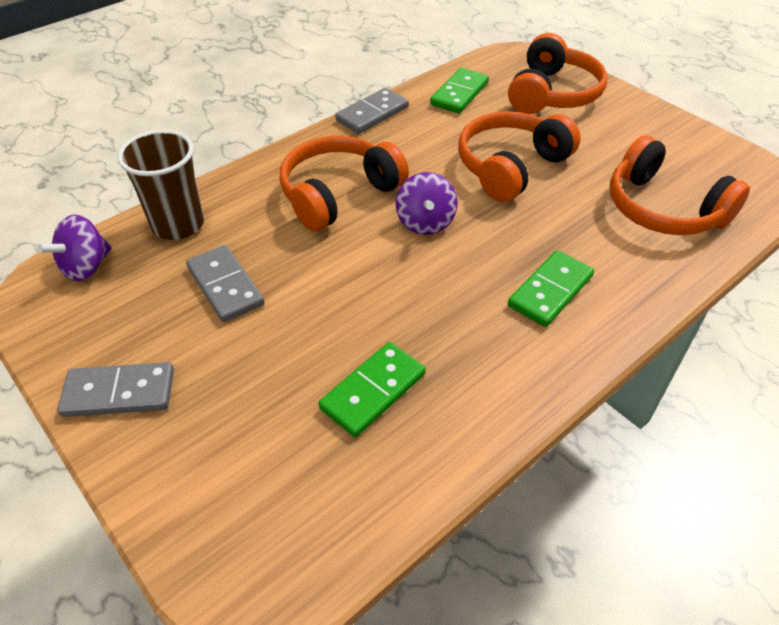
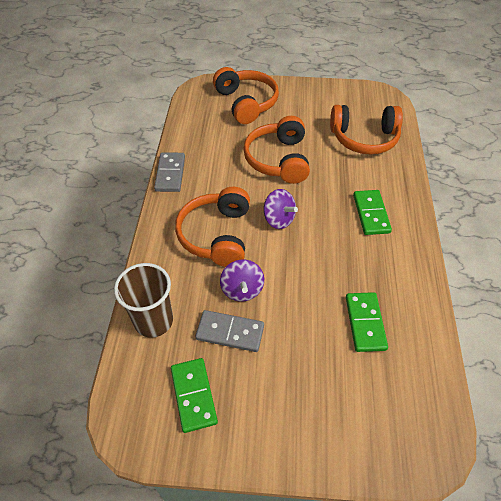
camera: 45 degrees left, 5 degrees up
(86, 267) = (136, 390): purple spinning top -> purple spinning top (242, 290)
(119, 392) = (258, 434): grey domino -> none
(459, 94) = (201, 131): green domino -> green domino (194, 395)

